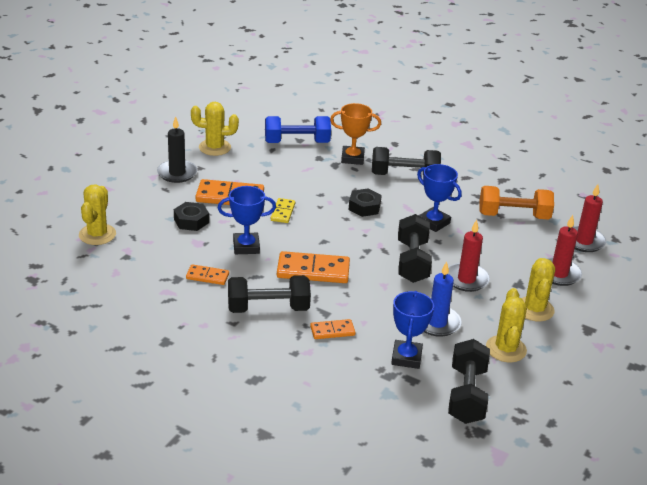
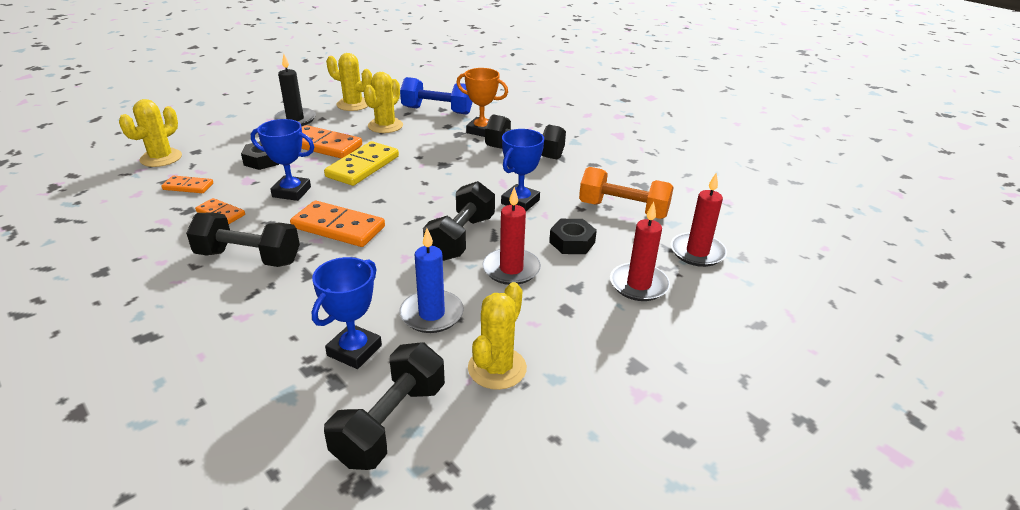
camera: 20 degrees right, 0 degrees up
(283, 212) = (363, 166): yellow domino -> yellow domino, size x1.80
(332, 331) = (295, 298): orange domino -> orange domino (188, 186)
(364, 207) = (454, 175): black nut -> black nut (572, 242)
(433, 222) = (520, 202): blue trophy -> blue trophy turned 60 degrees clockwise
(534, 309) = (575, 323): yellow cactus -> yellow cactus (385, 126)

